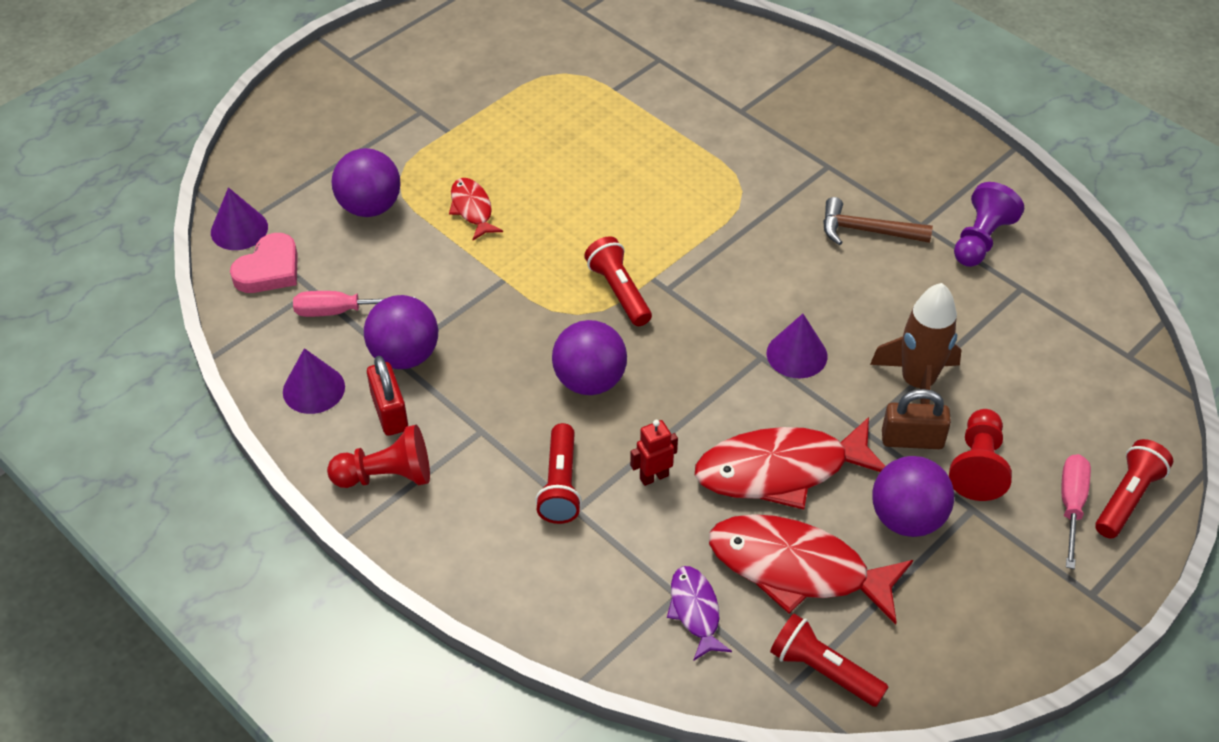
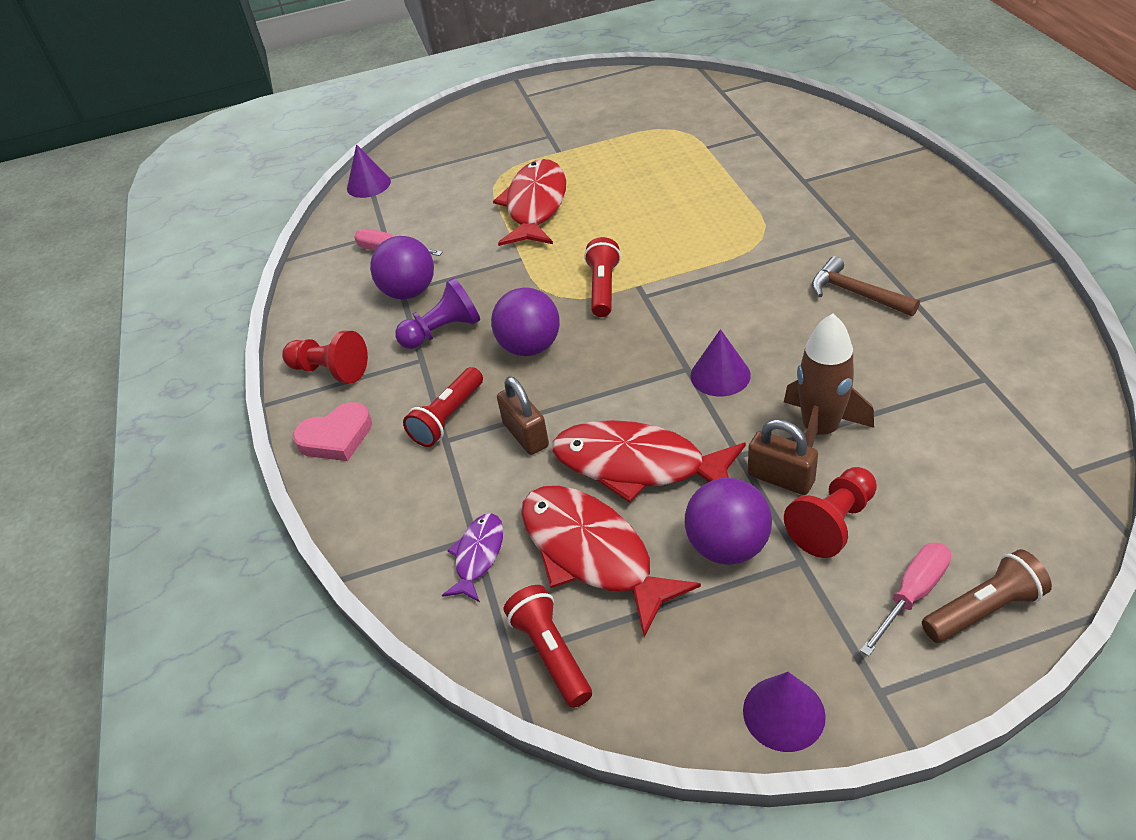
camera: 35 degrees right, 5 degrees down
(269, 269) = (366, 214): pink heart -> pink heart (336, 437)
(313, 389) = (331, 297): purple cone -> purple cone (783, 713)
(370, 207) = (465, 189): purple ball -> none
(390, 412) = (368, 328): red padlock -> none
(472, 209) = (535, 206): red fish -> red fish, size x1.95
(653, 477) = (525, 435): red robot -> brown padlock
(981, 240) = (968, 327): purple pawn -> purple pawn (443, 331)
(1127, 498) = (983, 609): red flashlight -> brown flashlight

